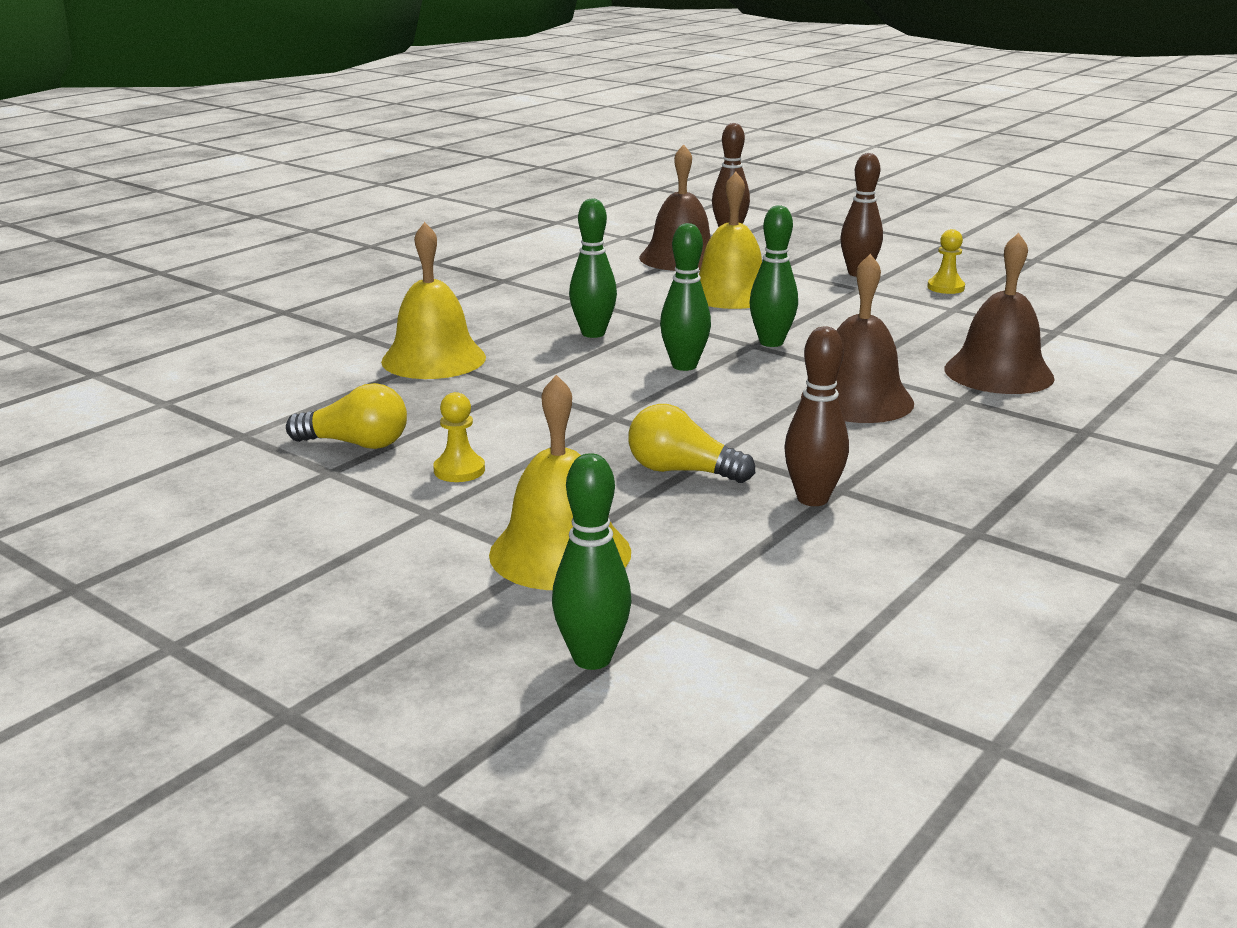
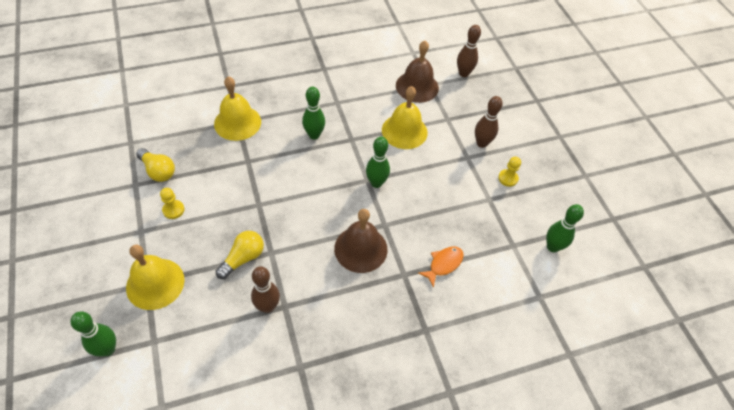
camera: 30 degrees right, 30 degrees up
(682, 471) = (243, 258): yellow light bulb -> yellow light bulb turned 75 degrees clockwise
(684, 366) = (322, 182): green bowling pin -> green bowling pin (552, 247)
(998, 373) = (443, 264): brown bell -> orange fish

